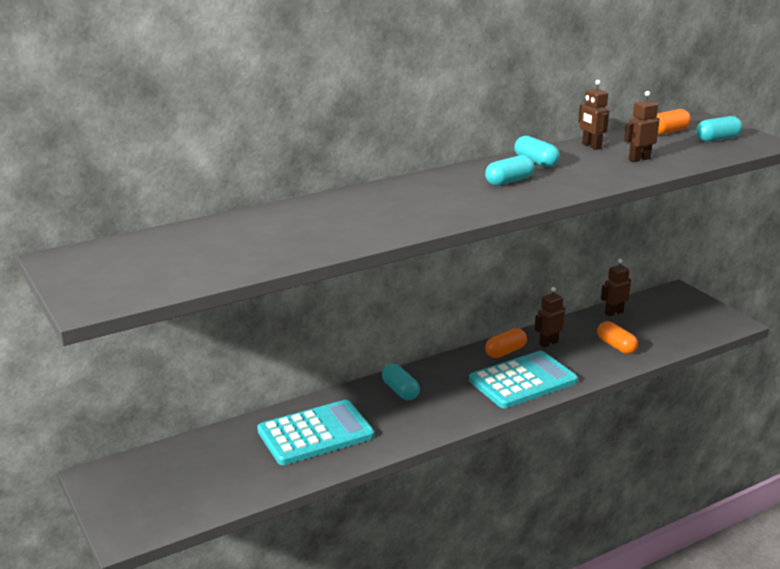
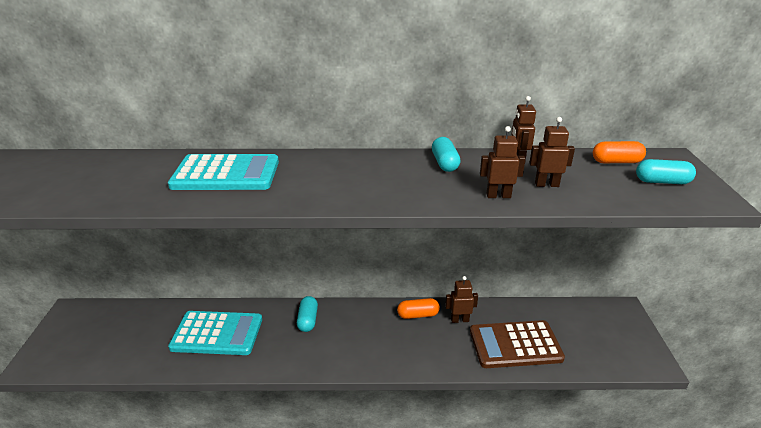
camera: 30 degrees right, 5 degrees up
(509, 181) = (393, 177): turquoise capsule -> none
(522, 381) = (404, 348): turquoise calculator -> turquoise calculator (226, 174)
(614, 313) = (543, 310): brown robot -> brown robot (498, 196)
(616, 346) = (515, 345): orange capsule -> brown calculator

